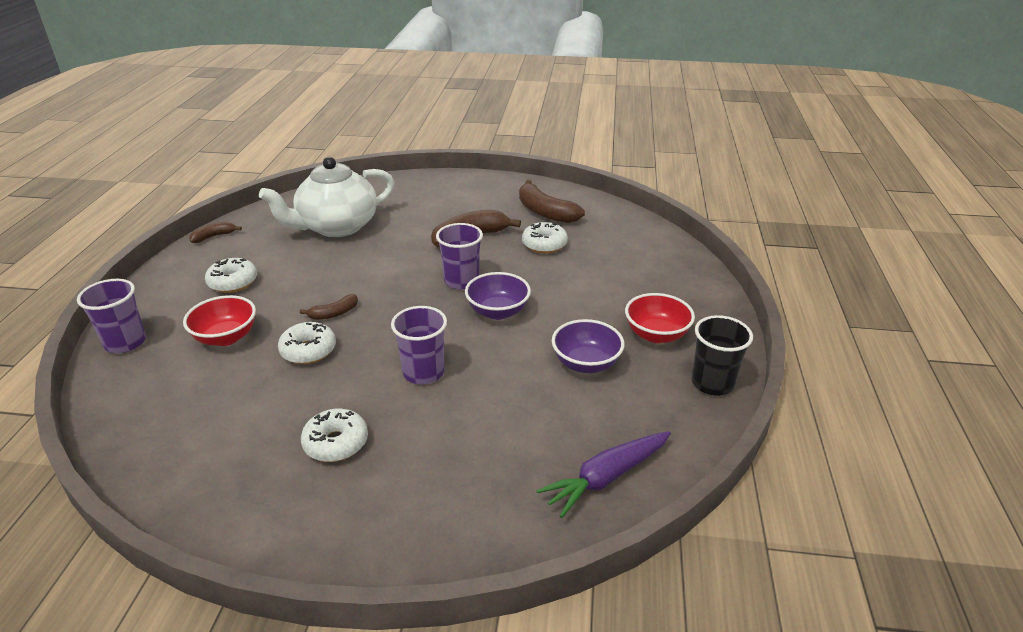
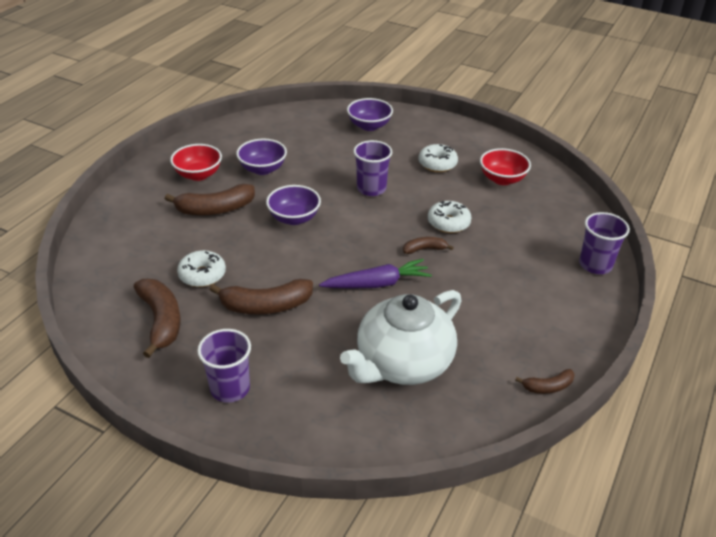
camera: 160 degrees left, 5 degrees up
(226, 337) = (513, 249): red bowl -> red bowl (502, 179)
(233, 282) = (515, 307): white donut -> none
(336, 227) = (402, 363): white teapot -> white teapot turned 150 degrees clockwise
(461, 281) = (305, 254): purple cup -> purple cup (230, 388)
(479, 499) = (369, 126): none -> purple bowl
(592, 300) = (215, 209): none -> brown banana
(606, 477) = (301, 119): purple carrot -> purple carrot (377, 284)
(712, 383) = (199, 142): black cup -> none

